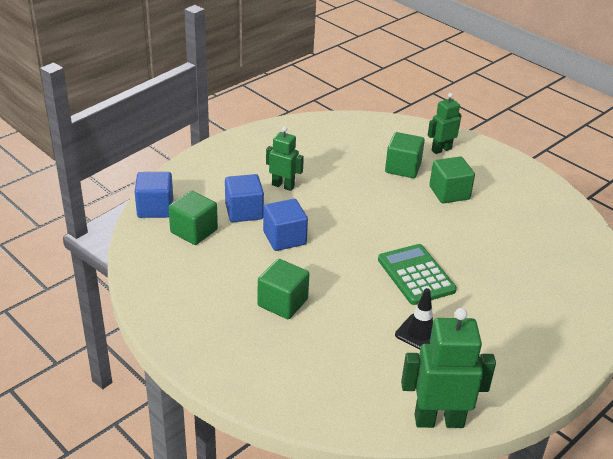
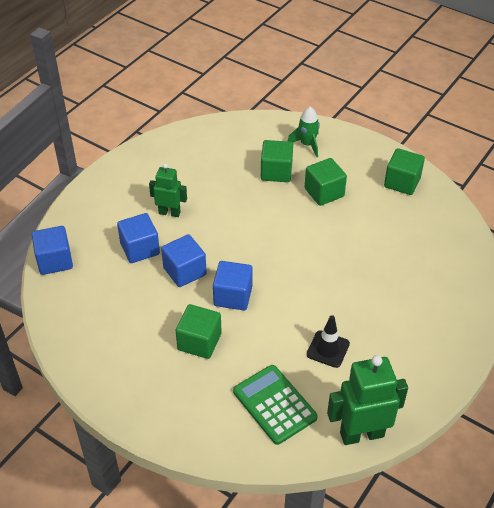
camera: 10 degrees left, 10 degrees up
(194, 231) = (98, 280): green cube -> green cube (402, 182)
(329, 268) = (233, 296): none -> blue cube
(416, 275) = (312, 288): green calculator -> green calculator (274, 404)
(441, 149) = (307, 144): green robot -> green rocket

